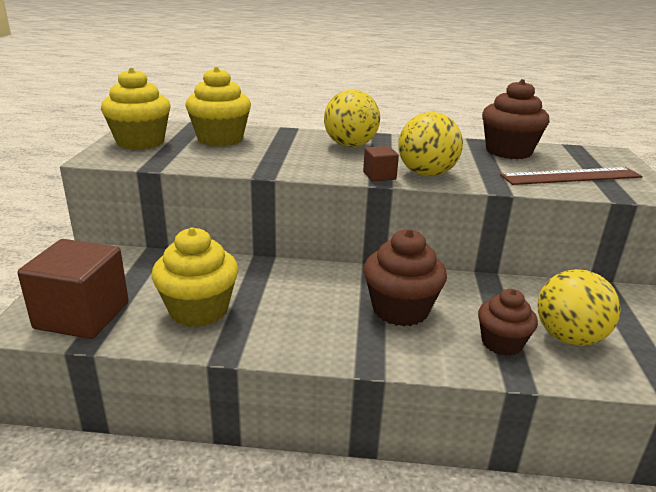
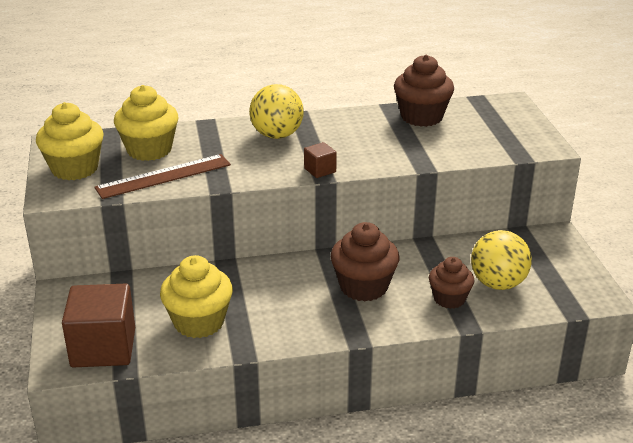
camera: 15 degrees left, 5 degrees up
(426, 174) = (359, 160): yellow ball -> none
(571, 176) = (480, 139): brown ruler -> brown ruler (163, 176)

